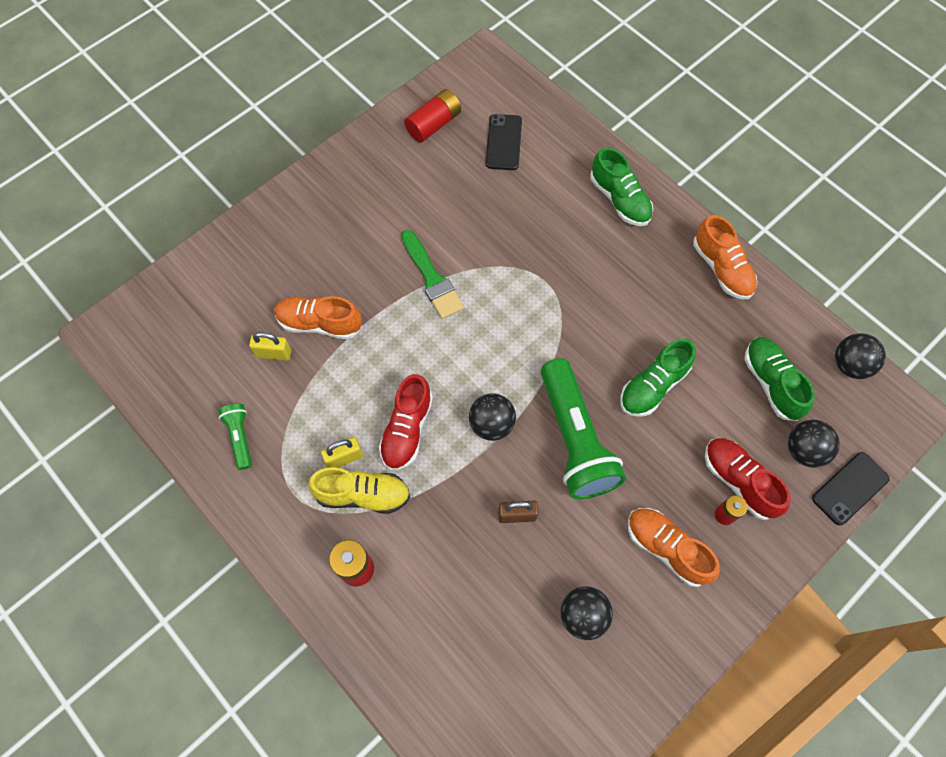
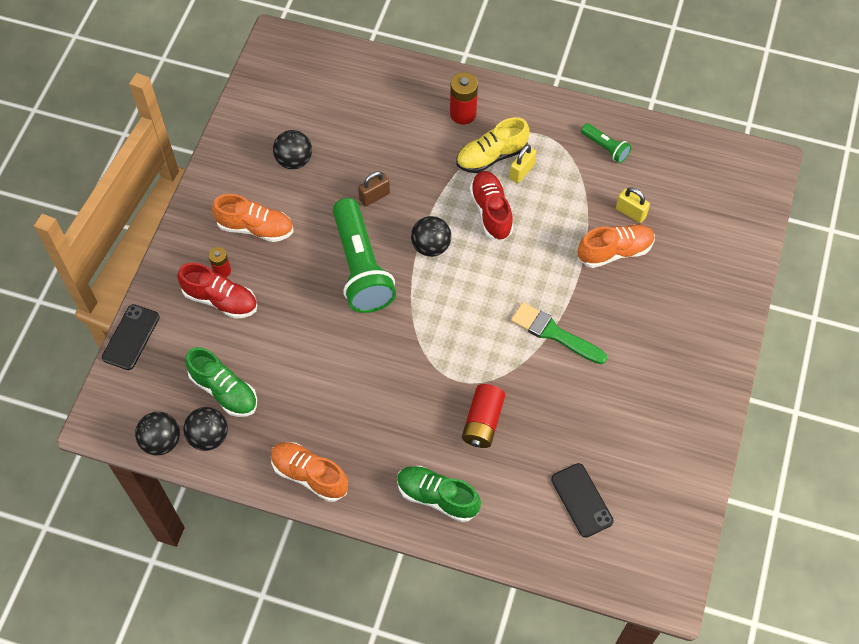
camera: 150 degrees right, 5 degrees down
(274, 353) = (630, 212): yellow padlock -> yellow padlock turned 60 degrees clockwise
(433, 124) = (660, 483): red battery -> red battery (483, 422)
(575, 439) = (361, 267): green flashlight -> green flashlight turned 150 degrees counterclockwise
(653, 386) = (321, 338): green shoe -> none
(804, 450) = (177, 348): black ball -> black ball (209, 436)

